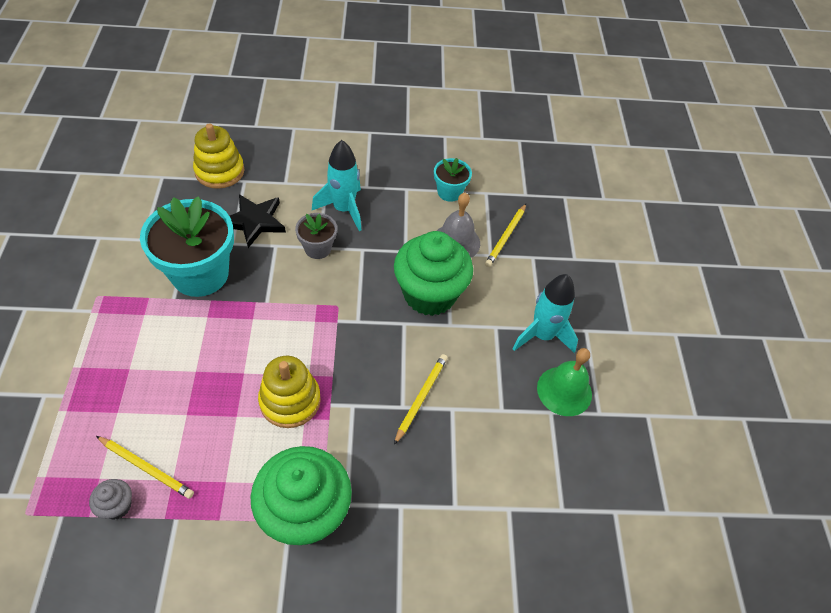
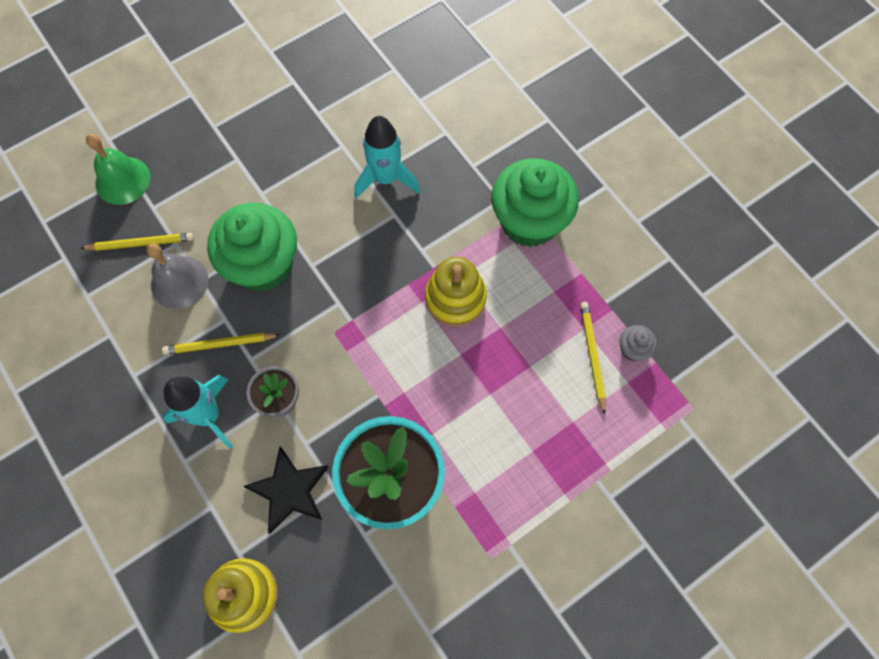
camera: 120 degrees left, 15 degrees up
(421, 398) = (376, 206): yellow pencil -> yellow pencil (220, 344)
(449, 192) = (110, 330): turquoise flower pot -> none
(542, 335) = (244, 155): turquoise rocket -> turquoise rocket (386, 178)
(564, 391) = (289, 113): green bell -> green bell (122, 180)

